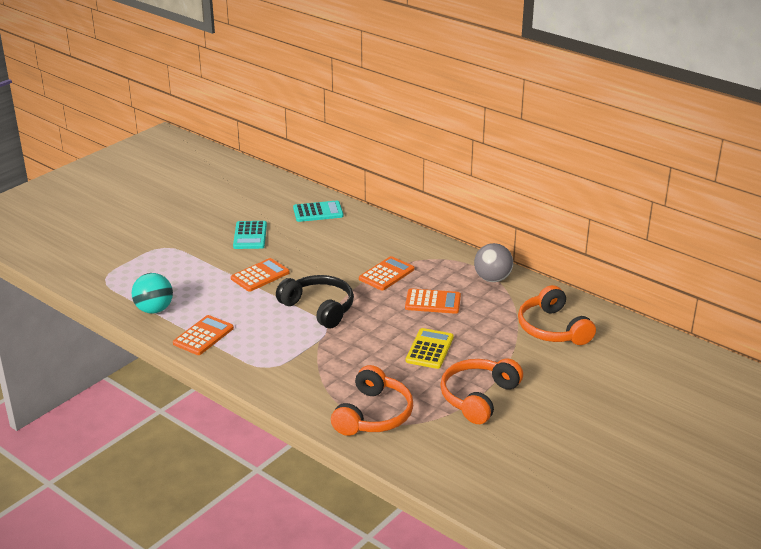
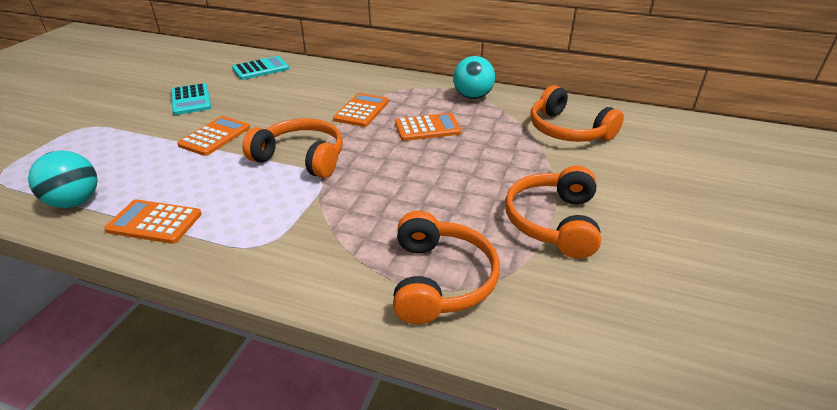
camera: 20 degrees left, 5 degrees up
(203, 336) = (154, 222): orange calculator -> orange calculator turned 90 degrees counterclockwise
(319, 308) = (301, 158): black headphones -> orange headphones
(429, 349) = (457, 177): yellow calculator -> none
(492, 279) = (472, 97): grey ball -> turquoise ball

